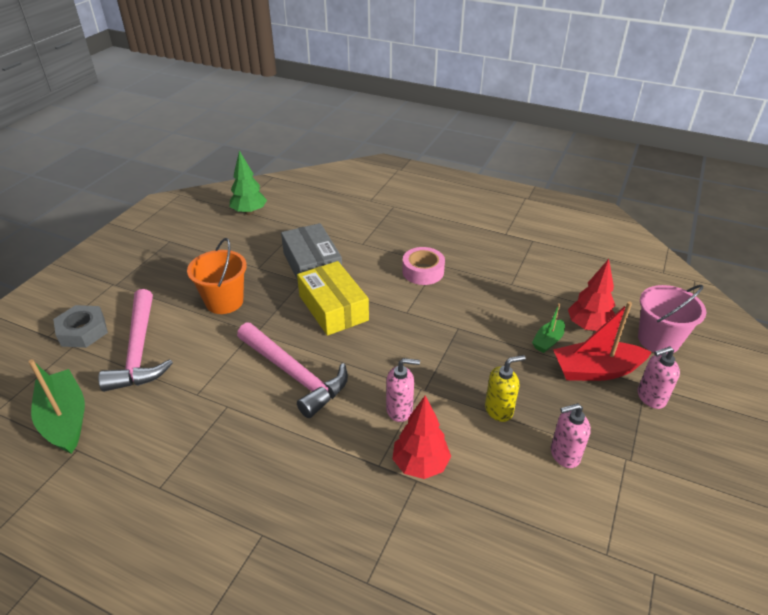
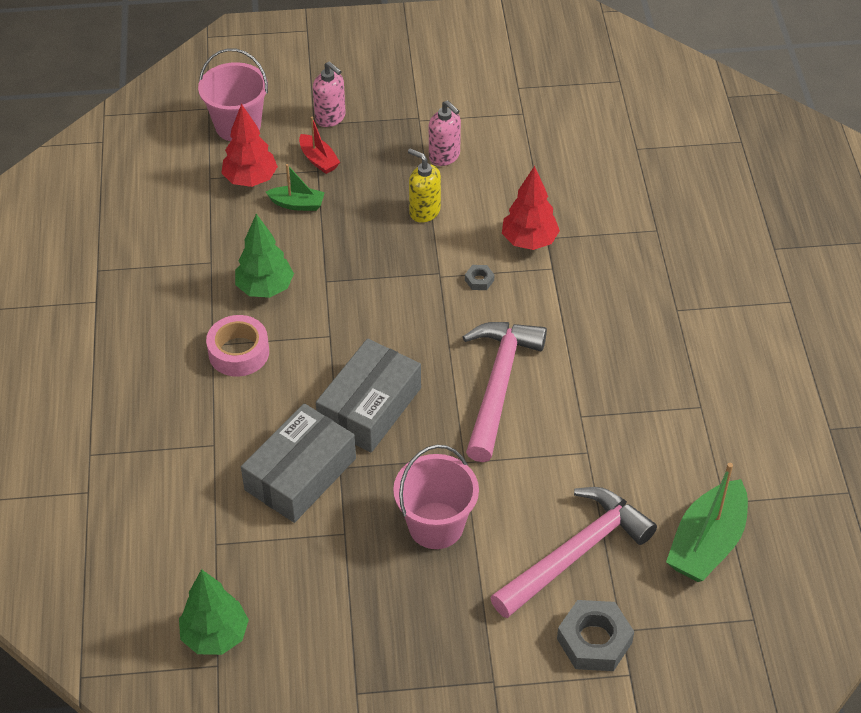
camera: 120 degrees left, 10 degrees up
(224, 301) = (436, 525): orange bucket -> pink bucket
(333, 308) = (370, 407): yellow box -> grey box
(400, 410) = (479, 280): pink soap dispenser -> grey nut
(470, 299) = (265, 288): none -> green tree
(596, 370) = (318, 160): red boat -> red boat, size x0.54

